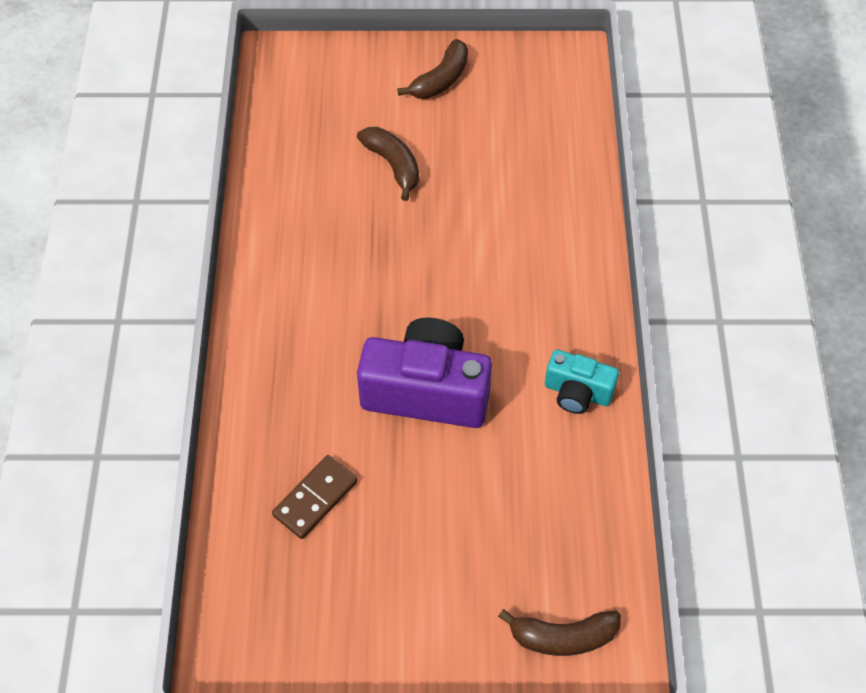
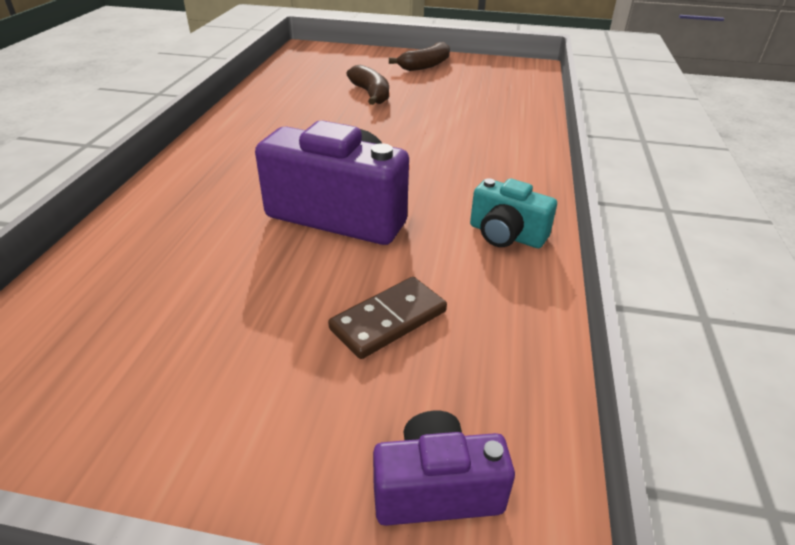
camera: 10 degrees right, 20 degrees down
(315, 498) = (171, 277): brown domino -> brown domino (388, 320)
(563, 637) = (436, 488): brown banana -> purple camera

